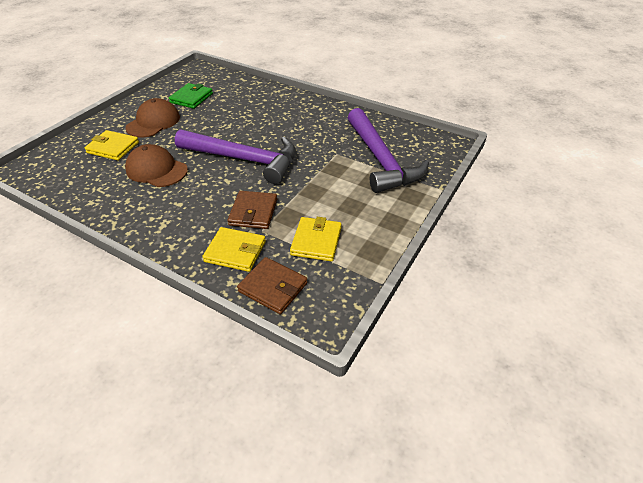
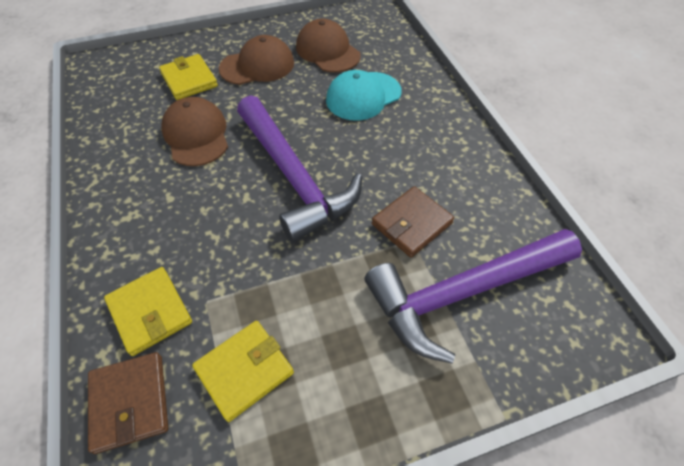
camera: 40 degrees right, 10 degrees up
(191, 98) = (327, 51): green wallet -> brown cap
(240, 109) = (363, 96): none -> turquoise cap
(253, 212) = (224, 266): brown wallet -> brown wallet (411, 223)
(380, 160) = (463, 292): purple hammer -> purple hammer turned 45 degrees clockwise

